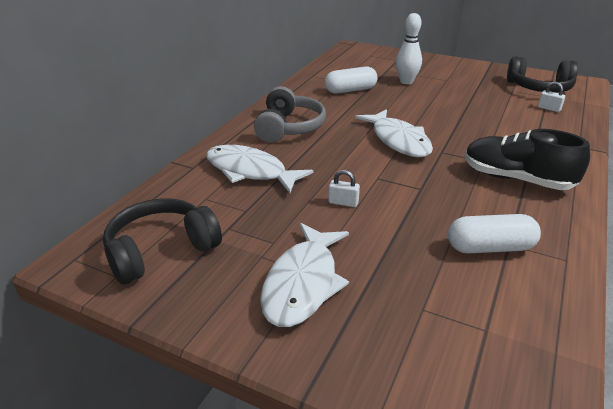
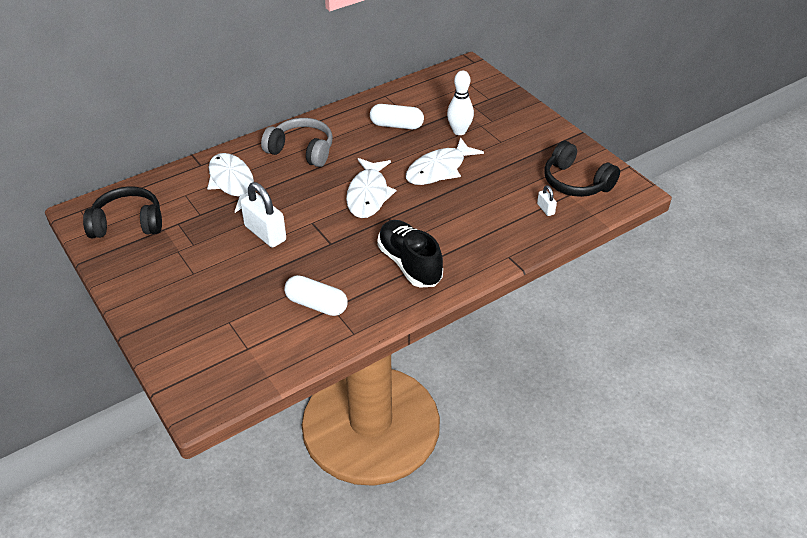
camera: 30 degrees right, 10 degrees up
(289, 127) = (301, 150): grey headphones -> grey headphones turned 105 degrees counterclockwise
(303, 283) = (182, 278): white fish -> white fish (439, 169)
(343, 202) = (265, 233): white padlock -> white padlock, size x2.11

